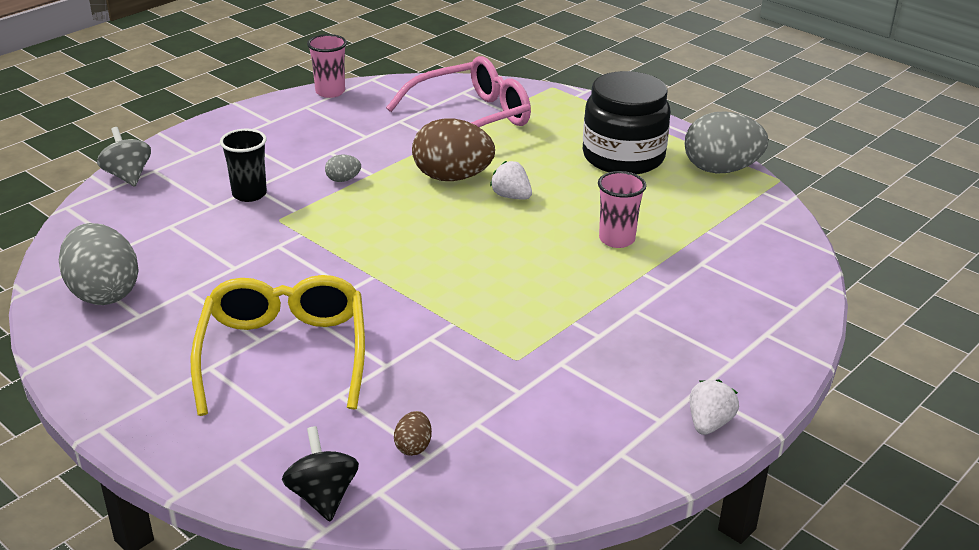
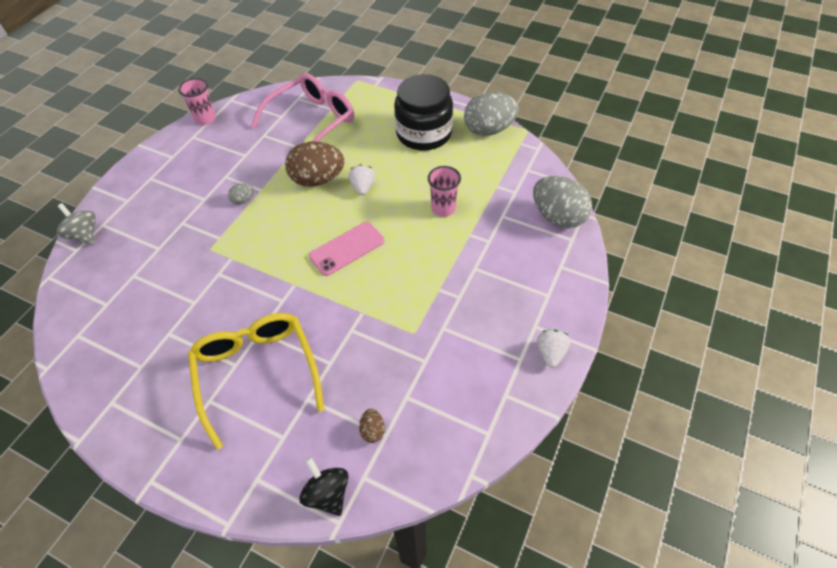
camera: 15 degrees left, 20 degrees up
(104, 293) = (107, 352): grey egg -> grey egg (557, 217)
(249, 194) = (181, 230): black cup -> none
(461, 254) = (347, 249): none -> pink phone
(511, 196) = (362, 187): white strawberry -> white strawberry turned 60 degrees clockwise

